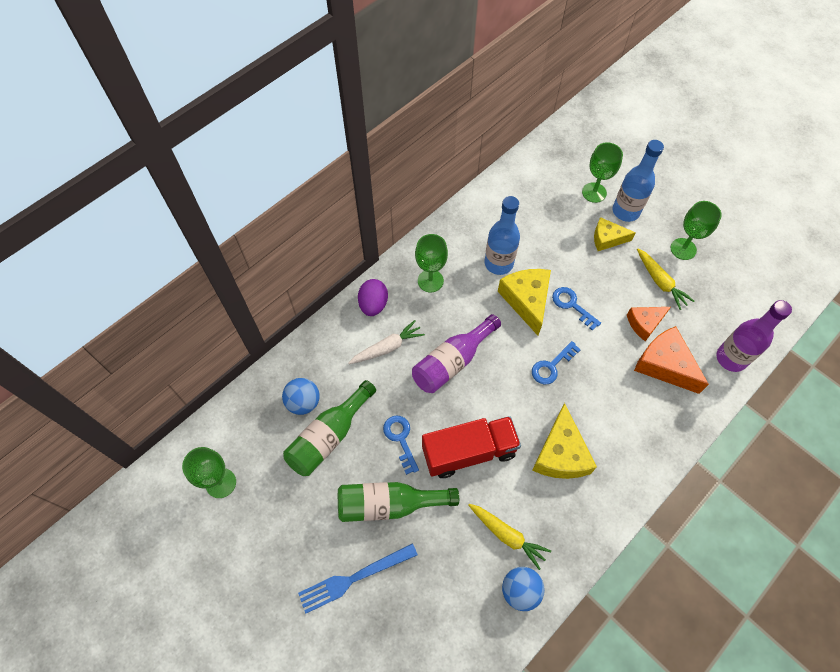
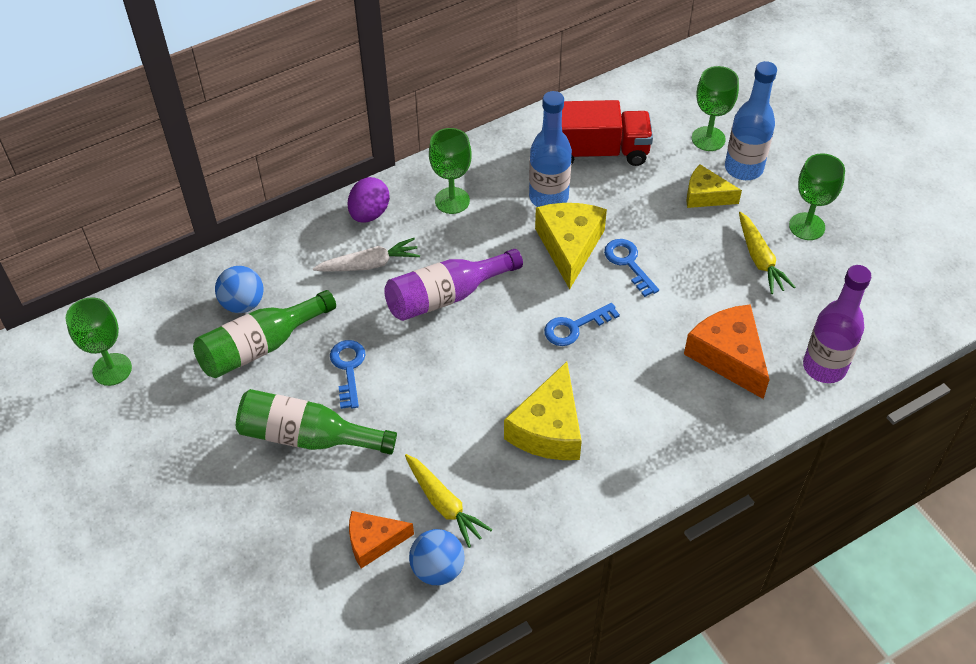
camera: 15 degrees right, 10 degrees down
(354, 578) = (235, 507): blue fork -> none
(469, 452) = (430, 401): red truck -> red truck (595, 152)
(644, 323) = (719, 303): orange cheese -> orange cheese (374, 542)

